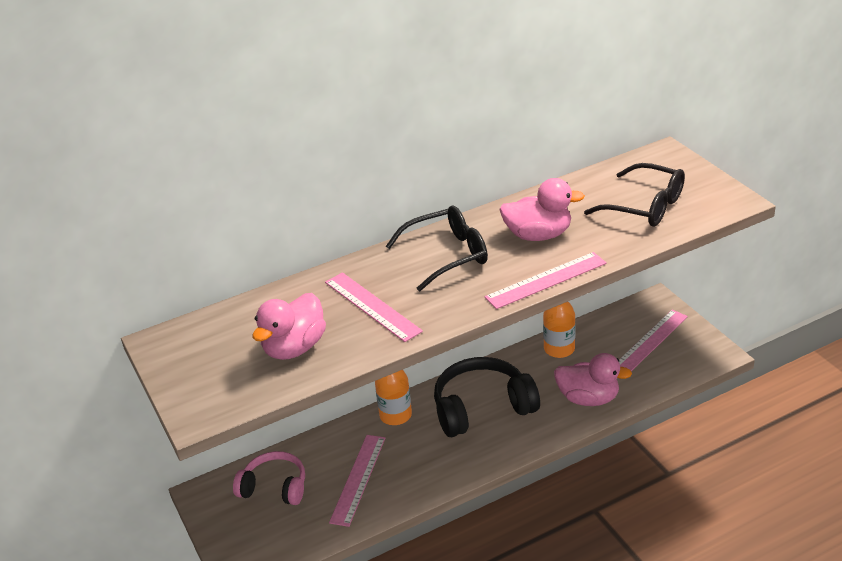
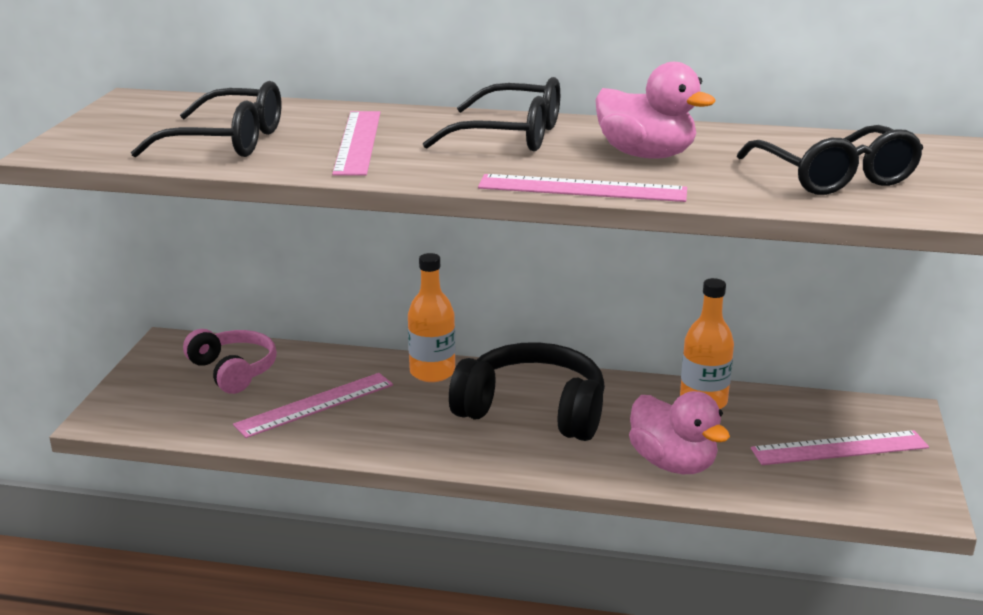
camera: 35 degrees right, 10 degrees down
(294, 348) = (228, 141): pink duck -> black glasses

